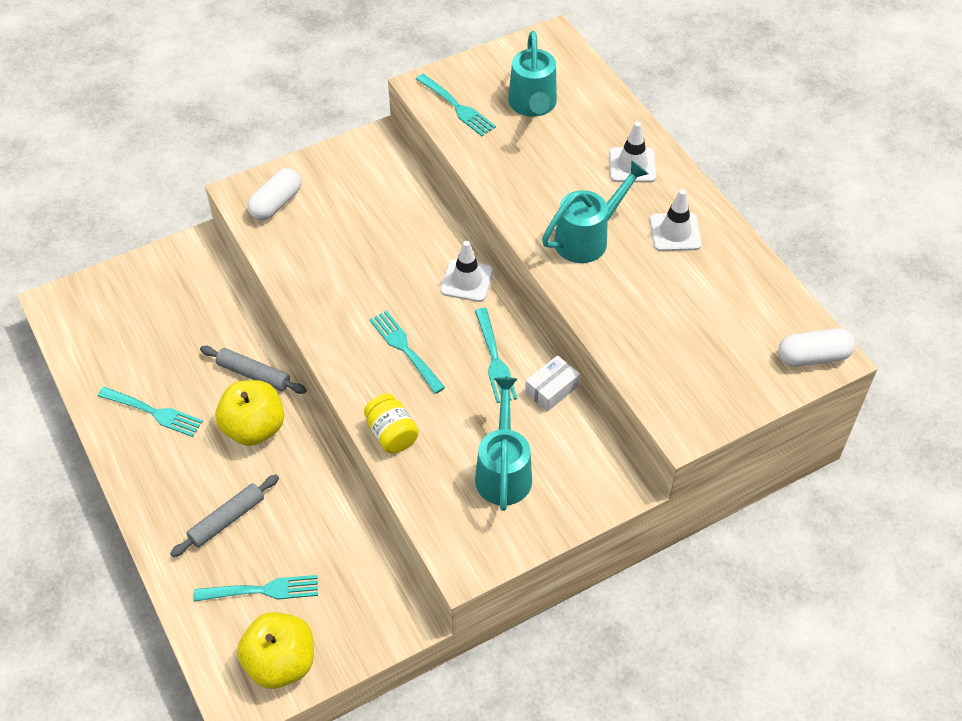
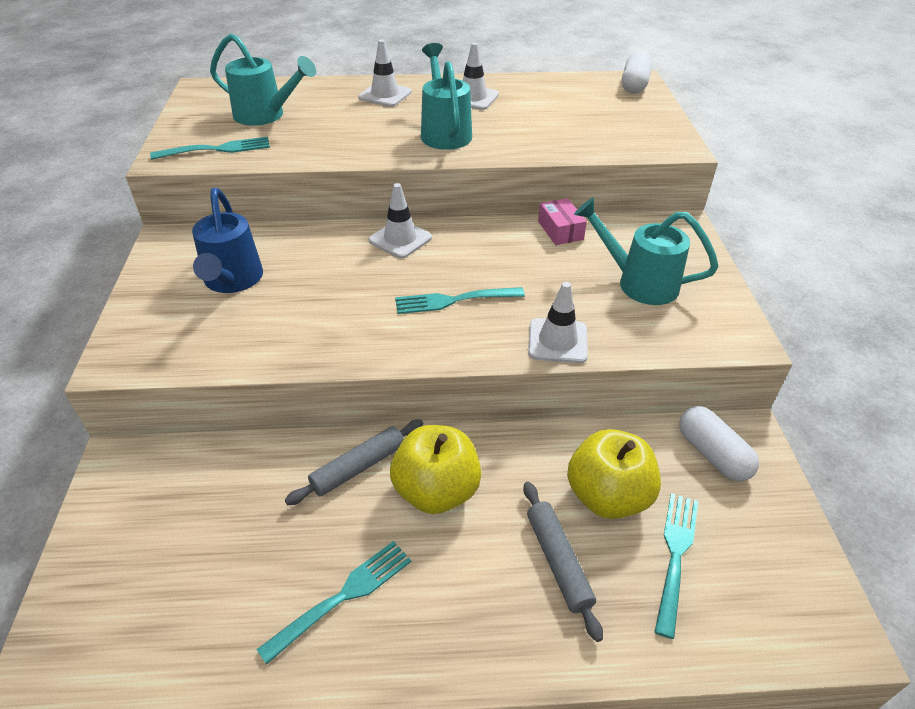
camera: 65 degrees left, 10 degrees down
(276, 203) = (166, 336): white capsule -> white capsule (712, 454)
(281, 662) = (783, 567): yellow apple -> yellow apple (607, 496)
(353, 205) = (232, 280): none -> blue watering can
(392, 434) = (557, 341): yellow jar -> white traffic cone
(494, 358) = (504, 250): turquoise fork -> none
(552, 389) = (560, 230): white box -> pink box

